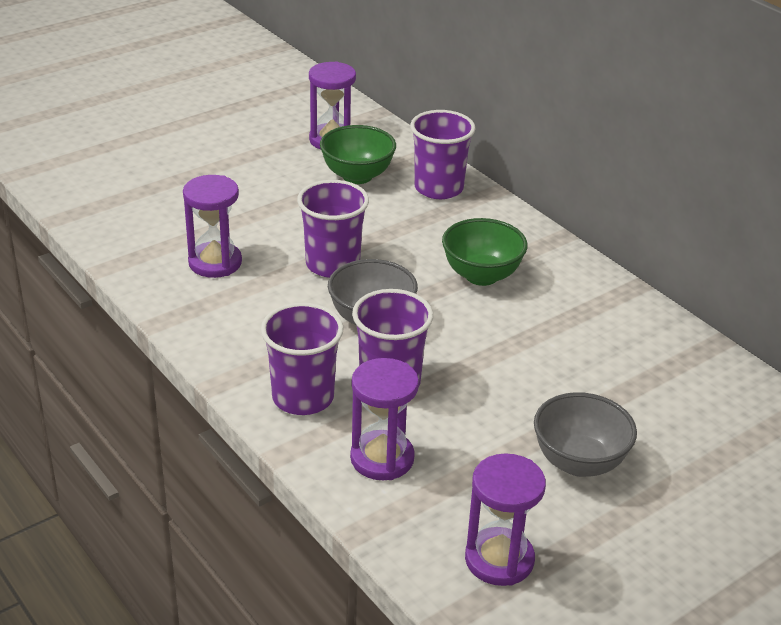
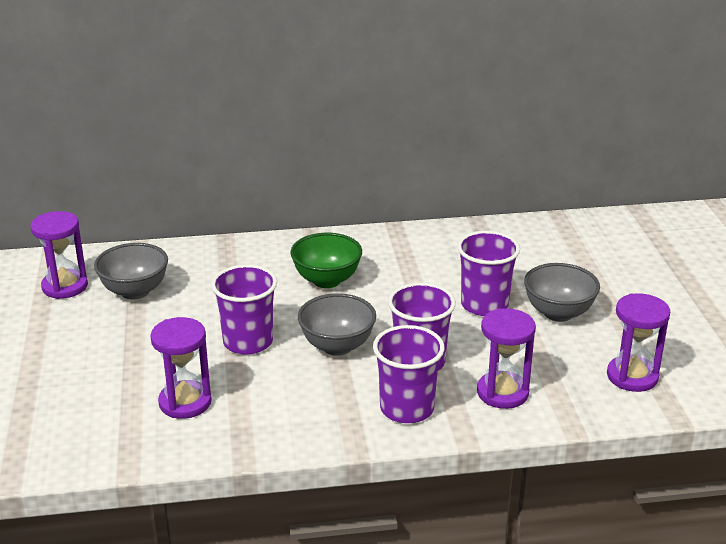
camera: 60 degrees left, 5 degrees down
(357, 176) = (135, 291): green bowl -> grey bowl
(438, 188) = (195, 260): purple cup -> purple cup (484, 305)

